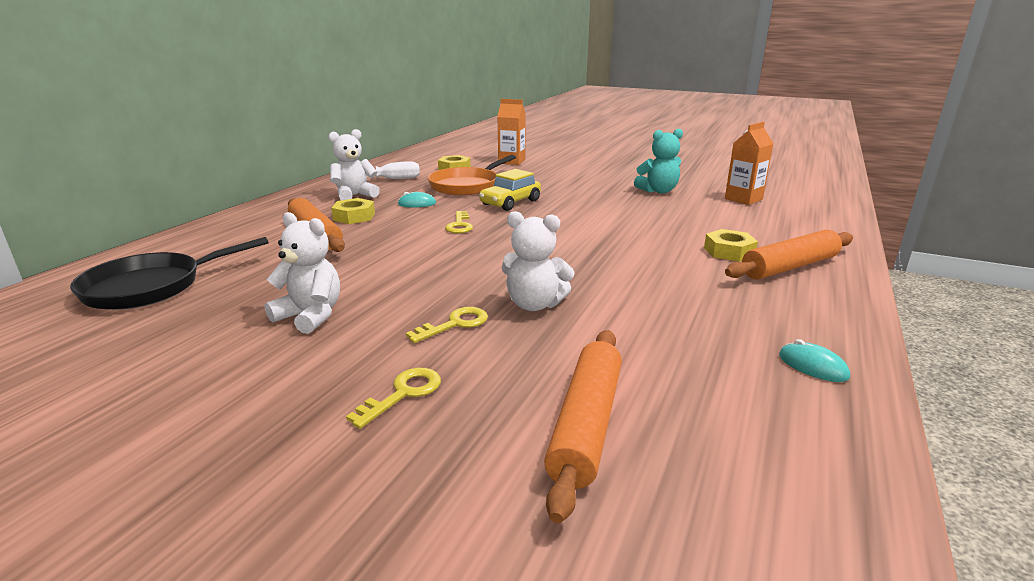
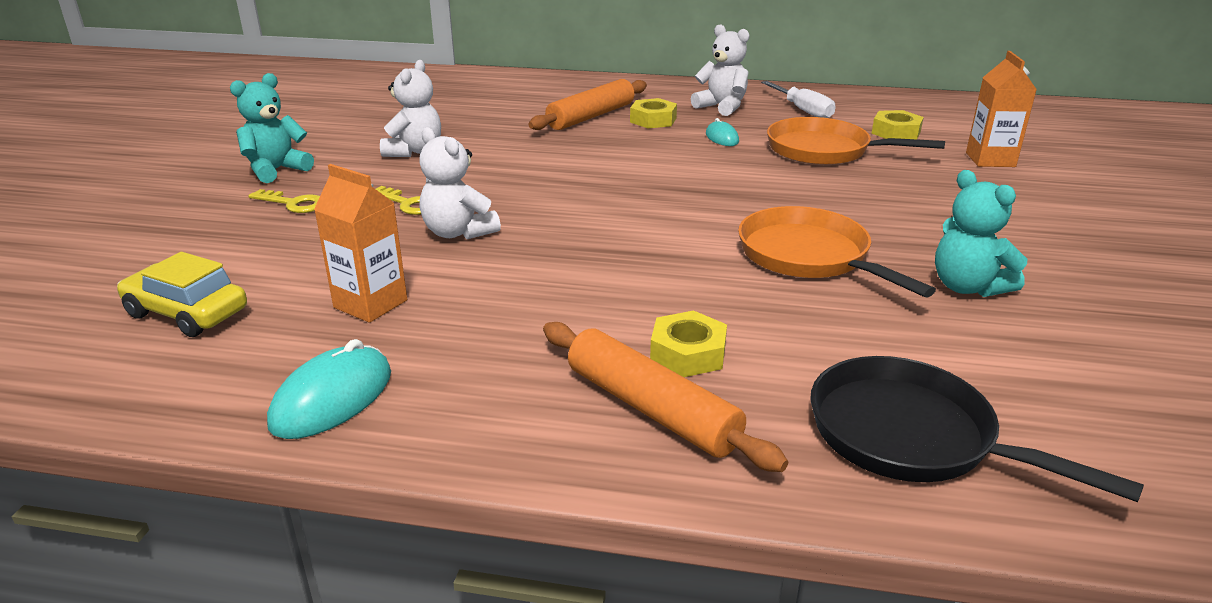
camera: 75 degrees right, 5 degrees up
(151, 287) = (453, 96): black pan -> black pan (912, 436)
(272, 411) = (276, 170): none -> turquoise teddy bear
(459, 225) = (665, 169): yellow key -> none
(510, 203) = (777, 184): yellow car -> yellow car (187, 313)
(534, 304) = (458, 232): white teddy bear -> white teddy bear turned 45 degrees counterclockwise
(586, 425) = (240, 275): orange rolling pin -> none
(617, 211) = (809, 257): none -> orange pan
(743, 199) = (1019, 380): orange carton -> orange carton (370, 304)
(813, 366) = (332, 399): turquoise mouse -> turquoise mouse, size x1.70

